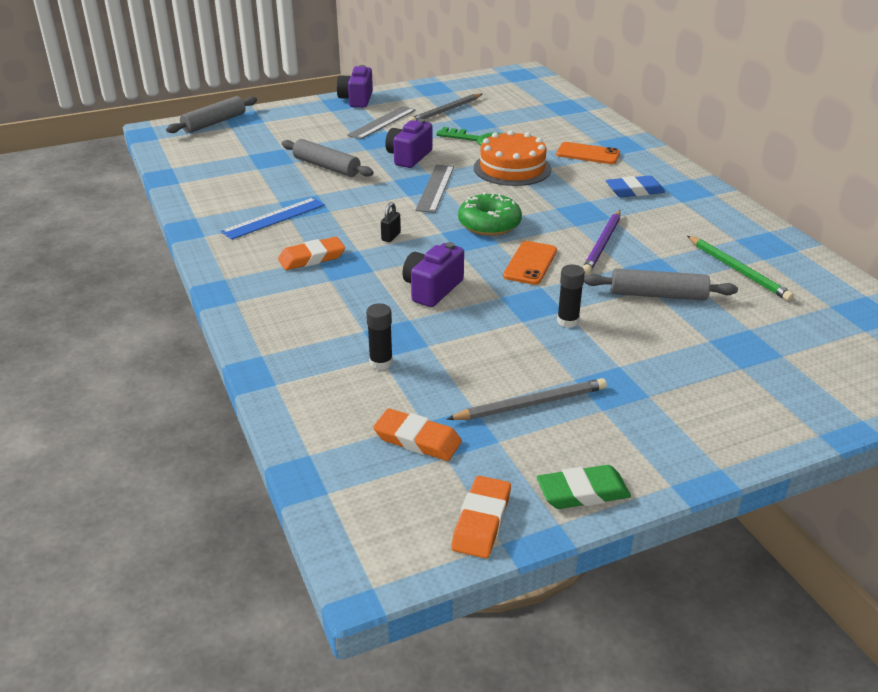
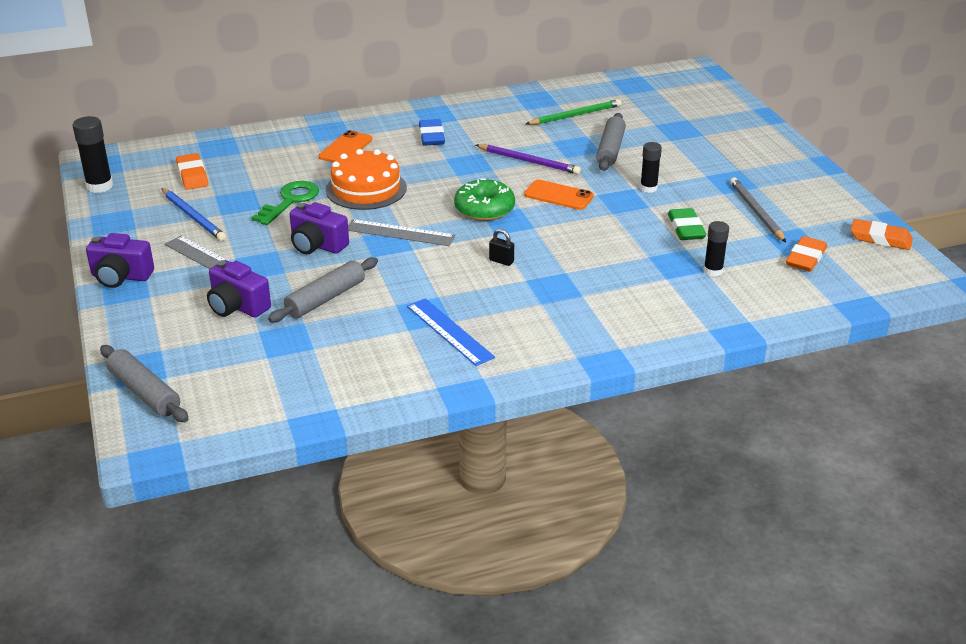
camera: 85 degrees left, 0 degrees up
(312, 258) = (539, 306): orange eraser -> orange eraser (192, 175)
(432, 289) = (600, 243): purple camera -> purple camera (237, 306)
(445, 111) = (193, 217): grey pencil -> blue pencil
(484, 78) = (99, 186): none -> black glue stick
(583, 492) = (843, 202): green eraser -> green eraser (686, 228)

